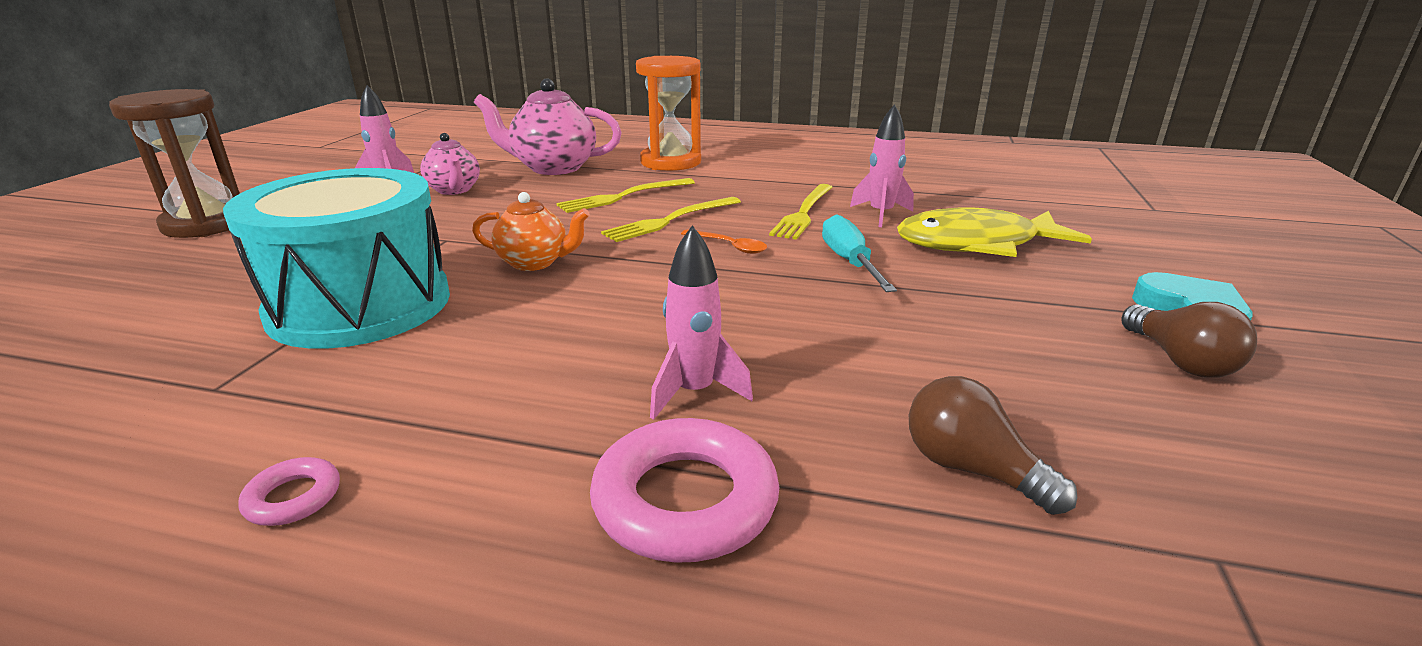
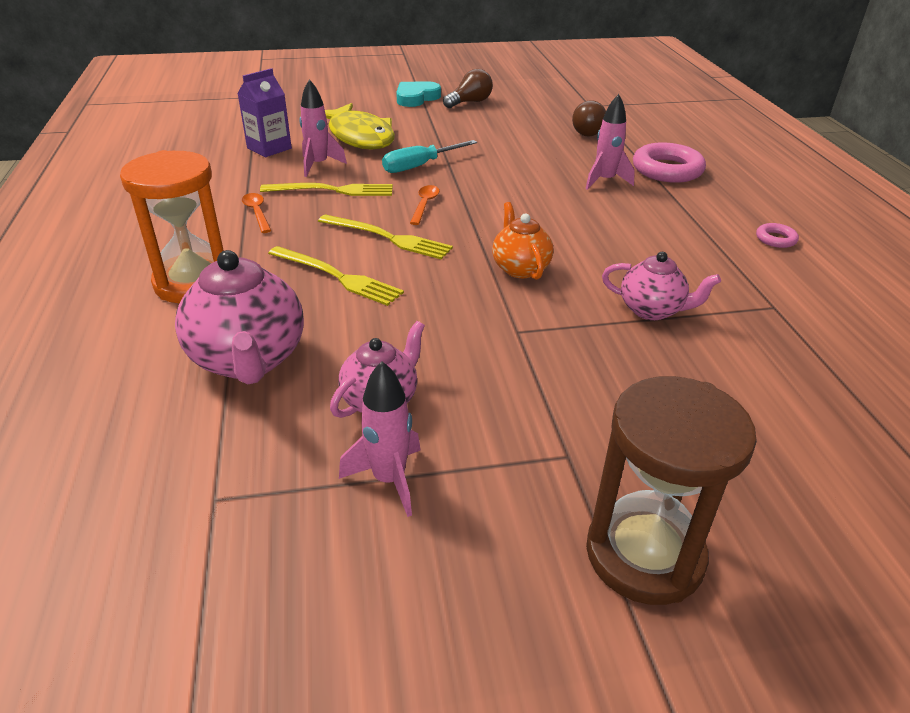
camera: 115 degrees left, 10 degrees up
(360, 305) = (652, 310): turquoise drum -> pink teapot
(774, 184) = (257, 213): none -> orange spoon
(944, 199) = (269, 148): none -> purple carton

